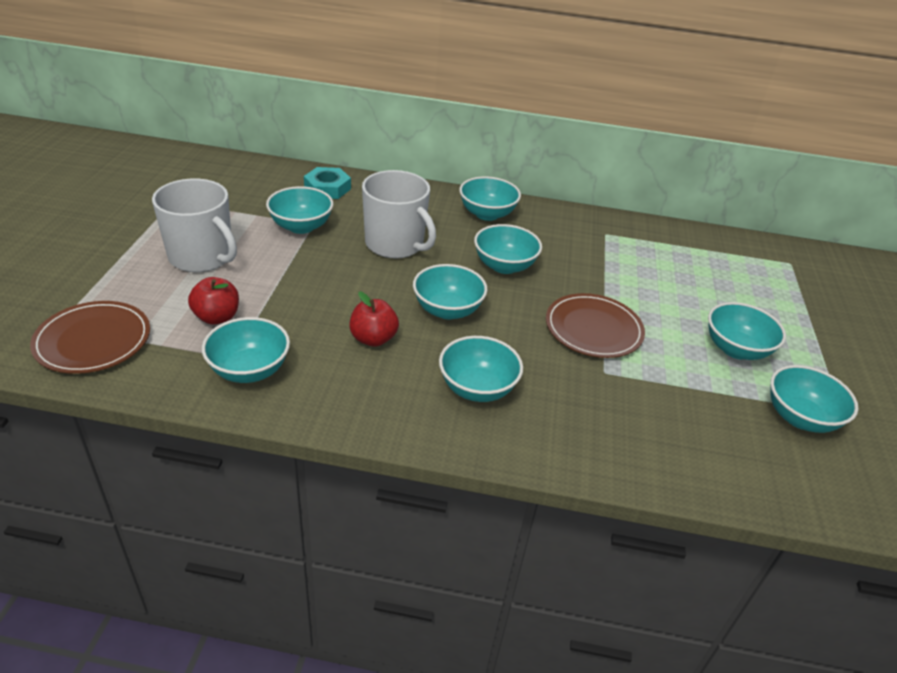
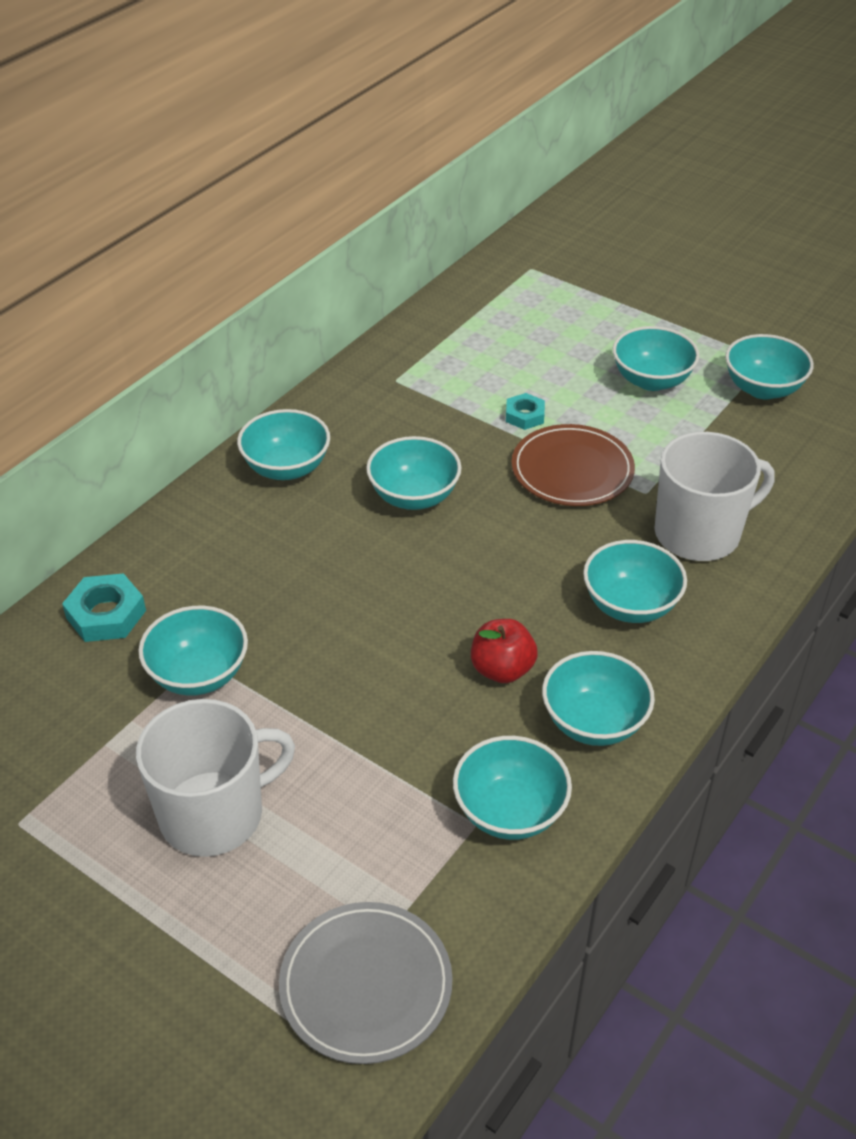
camera: 60 degrees left, 5 degrees up
(93, 341) = (366, 985): brown plate -> grey plate
(217, 317) = (378, 824): red apple -> none
(395, 244) = (306, 584): white mug -> white mug (699, 533)
(447, 310) = (478, 581): turquoise bowl -> turquoise bowl (594, 722)
(628, 295) = (524, 415): none -> turquoise nut

